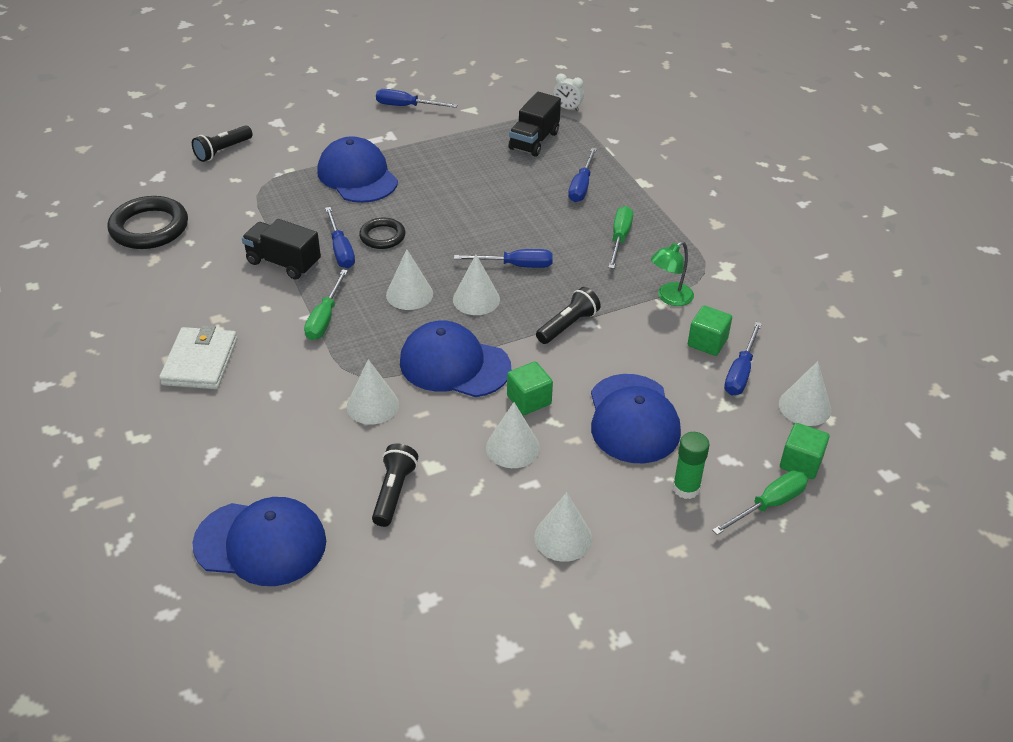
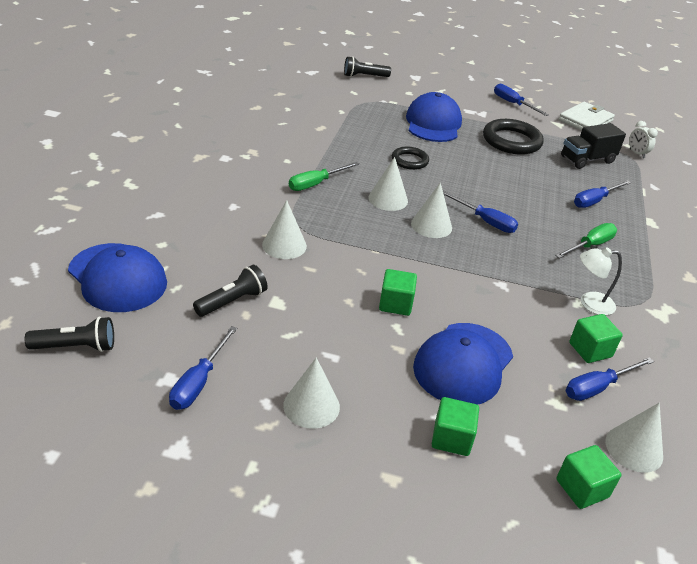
camera: 35 degrees right, 5 degrees down
(149, 228) = (274, 92): black ring -> black ring (511, 141)
(200, 362) = (213, 167): white wallet -> white wallet (585, 120)
(283, 263) = (328, 144): black truck -> none
(340, 250) = (373, 155): blue screwdriver -> blue screwdriver (199, 382)
(454, 365) = (368, 253): blue cap -> none
(512, 447) = (347, 325): white cone -> none
(568, 325) = (482, 276): black flashlight -> black flashlight (76, 347)
(669, 298) = (590, 303): green lamp -> white lamp
(686, 488) = (451, 438): green glue stick -> green cube
(769, 505) = (513, 500): green screwdriver -> none

